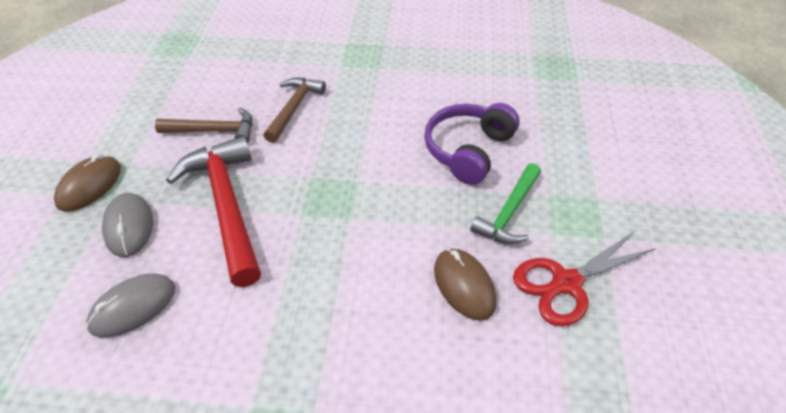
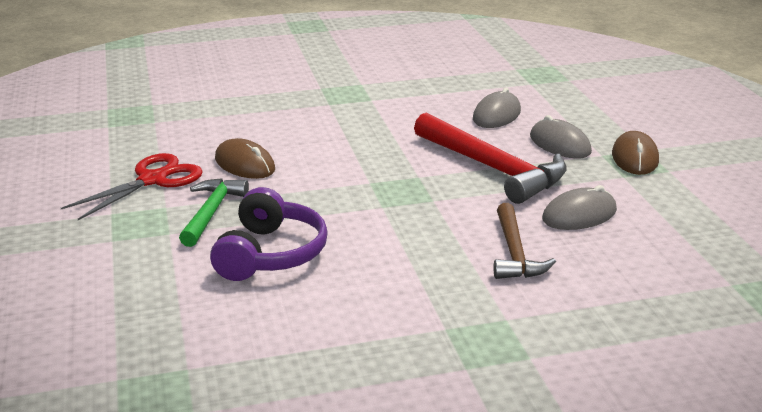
camera: 160 degrees right, 20 degrees down
(214, 131) = (579, 215): brown hammer -> grey mouse

